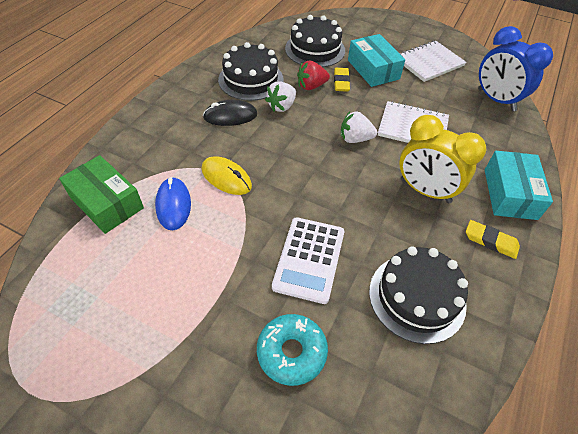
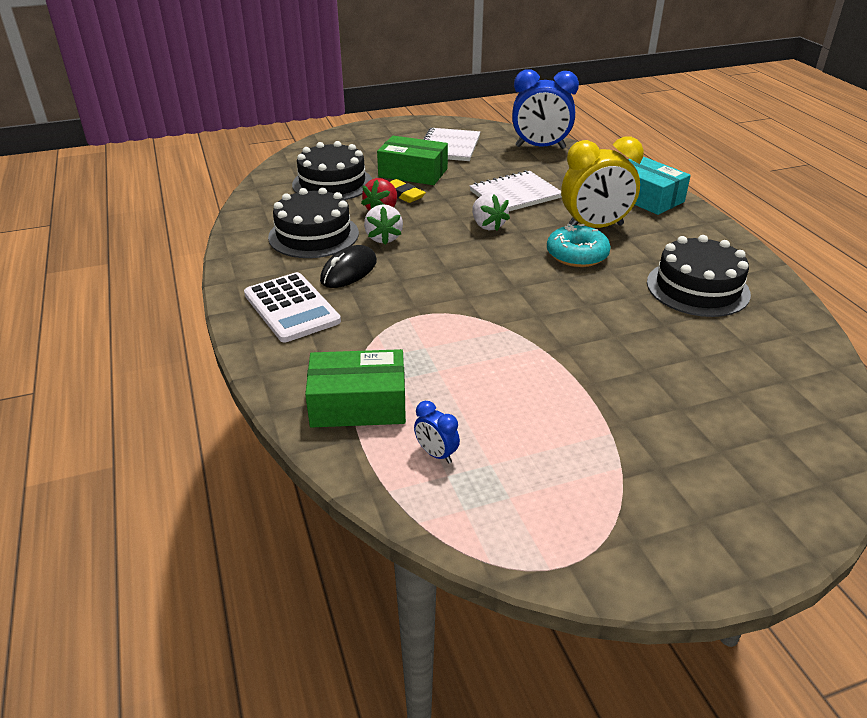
camera: 45 degrees left, 15 degrees down
(88, 265) = (436, 454): none -> blue clock
(173, 205) = (426, 361): blue mouse -> none
(226, 178) = (435, 313): yellow mouse -> none
(291, 352) = (687, 374): turquoise donut -> turquoise donut (577, 255)
(309, 259) = (598, 317): white calculator -> white calculator (291, 308)
(355, 139) = (487, 225): white strawberry -> white strawberry turned 75 degrees counterclockwise
(373, 69) = (413, 173): turquoise box -> green box
(490, 241) = (681, 230): yellow eraser -> none

